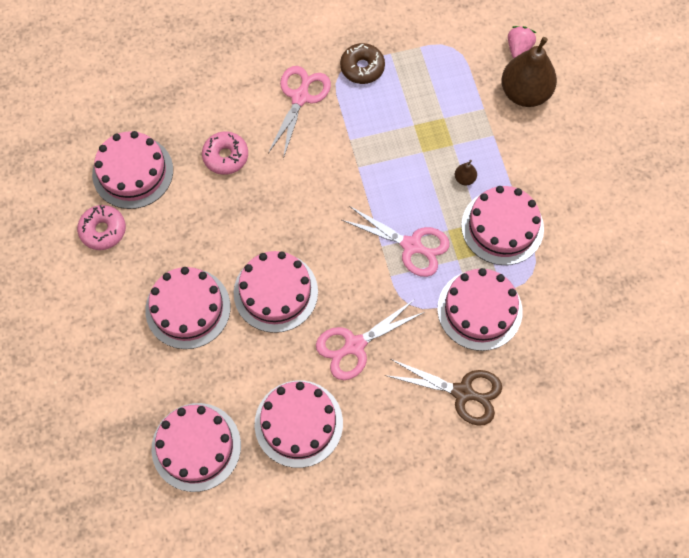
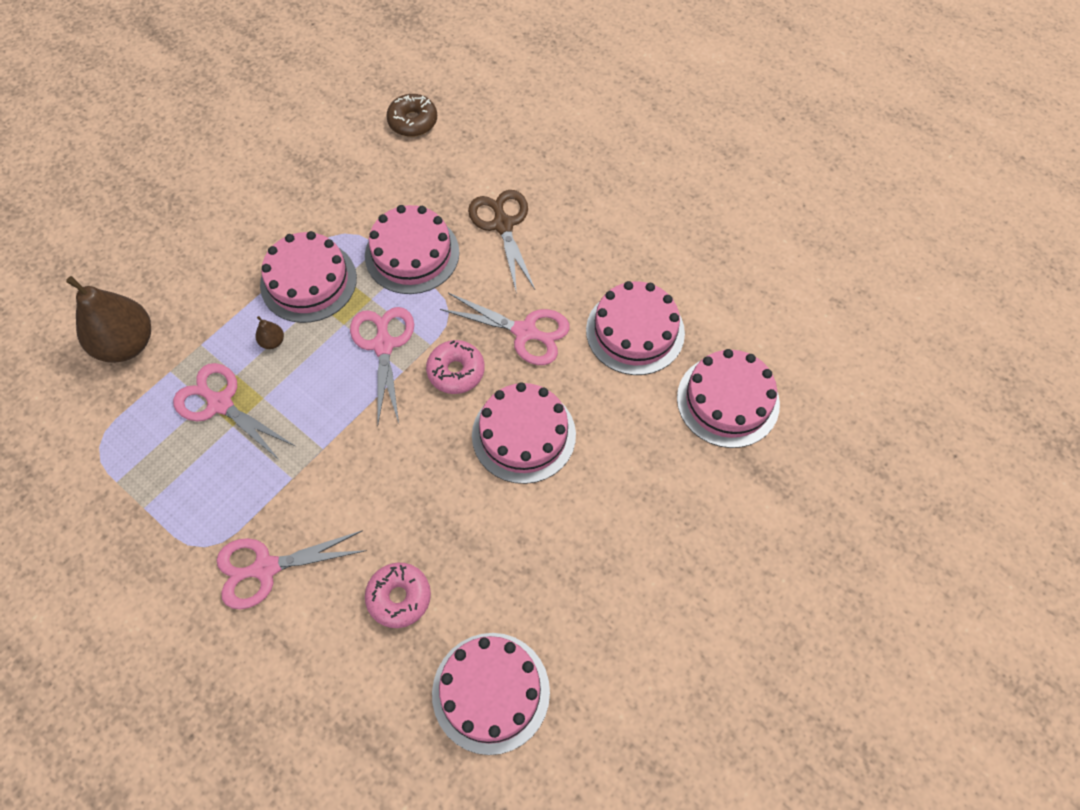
camera: 125 degrees left, 5 degrees down
(103, 230) = (587, 667): pink donut -> pink donut (456, 371)
(188, 308) = (604, 506): pink cake -> none
(362, 67) = (182, 526): brown donut -> brown donut (413, 121)
(436, 125) = (220, 404): none -> pink scissors
(518, 49) = (66, 380): pink strawberry -> none

